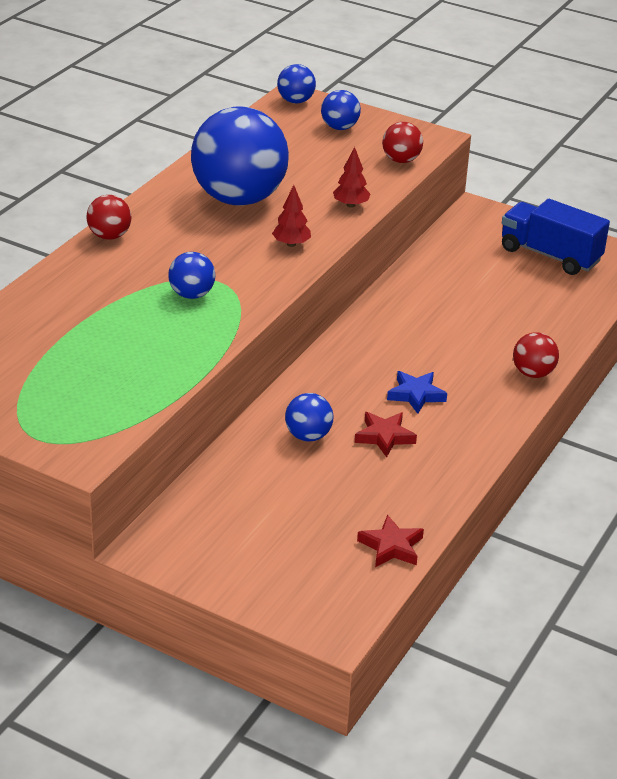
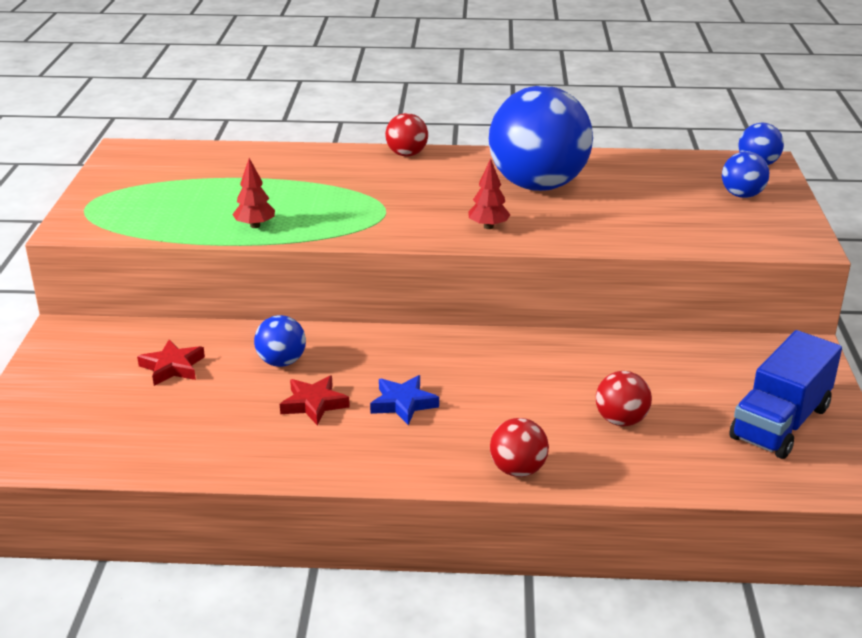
camera: 65 degrees right, 5 degrees down
(192, 294) = (351, 207): blue ball -> none
(350, 205) = (599, 236): red tree -> red tree (255, 226)
(391, 546) = (134, 455): red star -> red star (172, 367)
(401, 160) = (727, 239): red ball -> red ball (621, 420)
(550, 255) = (780, 423): blue truck -> blue truck turned 150 degrees counterclockwise

